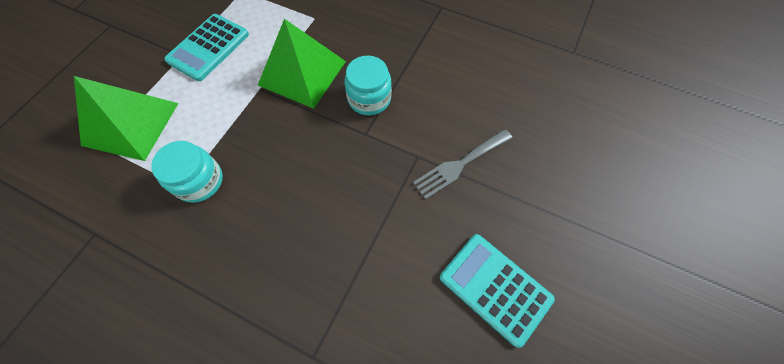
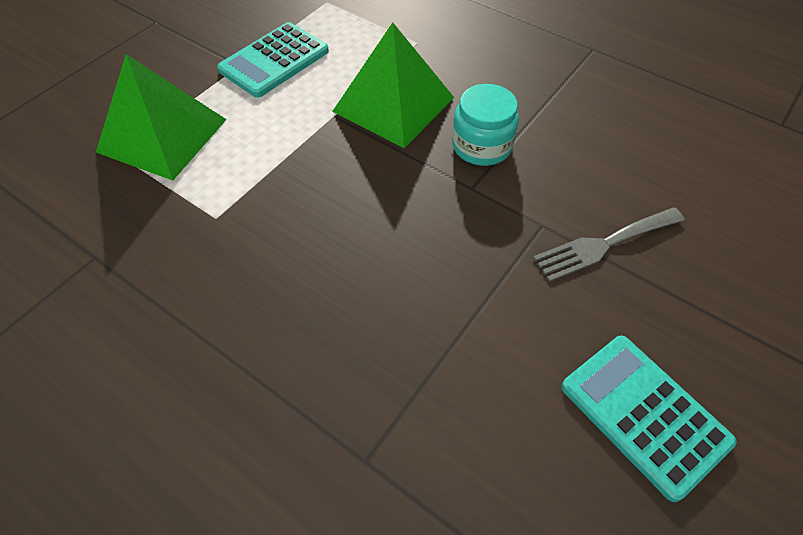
camera: 10 degrees right, 10 degrees down
(199, 181) = (240, 214): turquoise jar -> none

